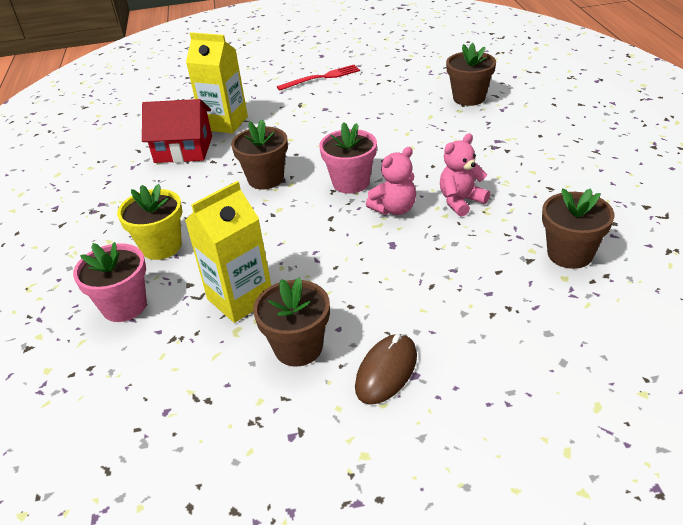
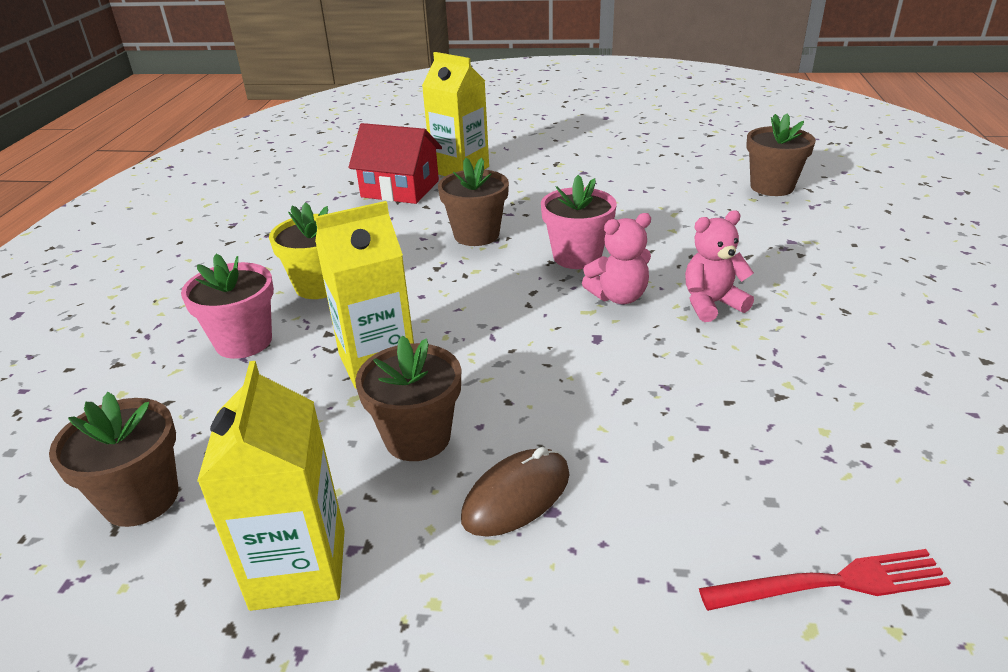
camera: 15 degrees right, 5 degrees down
(261, 459) = (299, 568): none -> yellow carton
(321, 78) = (595, 140): red fork -> red fork (831, 583)
(569, 254) = (843, 401): brown flower pot -> brown flower pot (141, 499)

